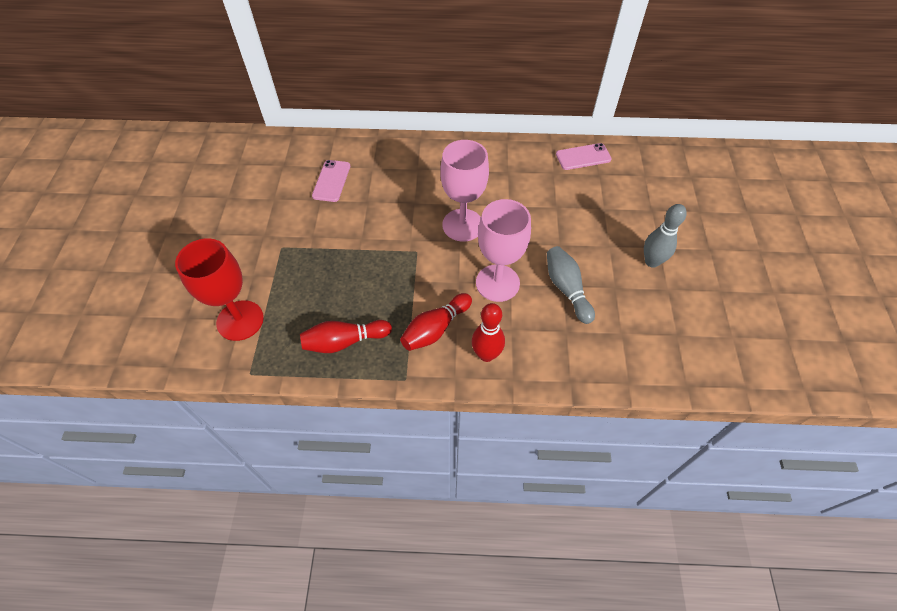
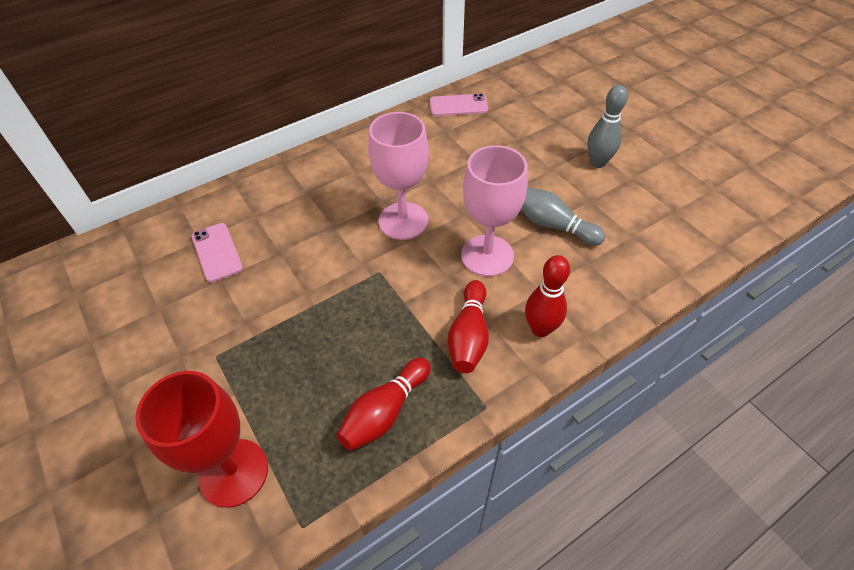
camera: 35 degrees left, 5 degrees down
(583, 157) = (458, 105): pink phone -> pink phone turned 45 degrees clockwise

